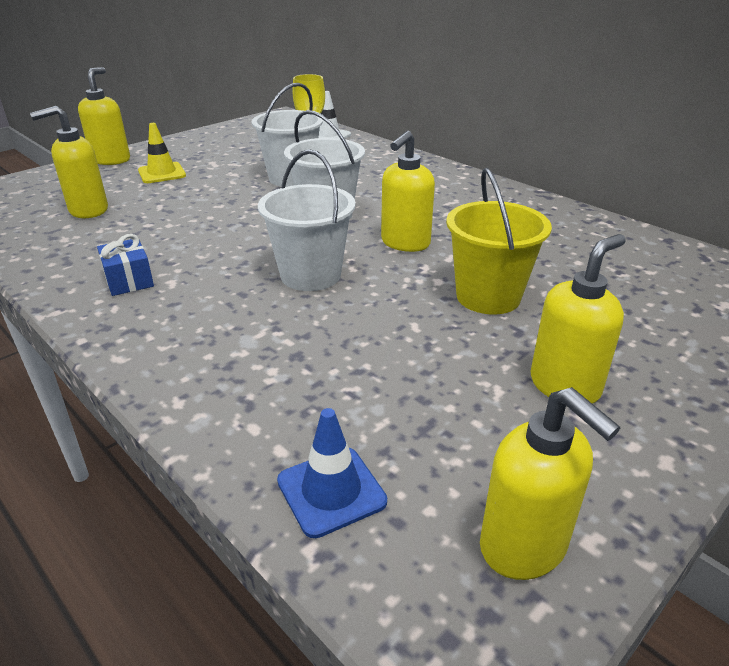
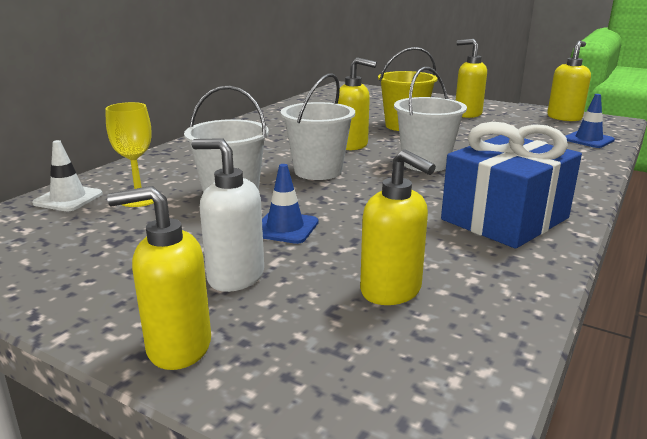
camera: 105 degrees left, 10 degrees down
(129, 280) = (505, 219): blue gift -> blue gift, size x2.25
(162, 173) = (235, 277): yellow traffic cone -> white soap dispenser
(213, 191) = (285, 228): none -> blue traffic cone

